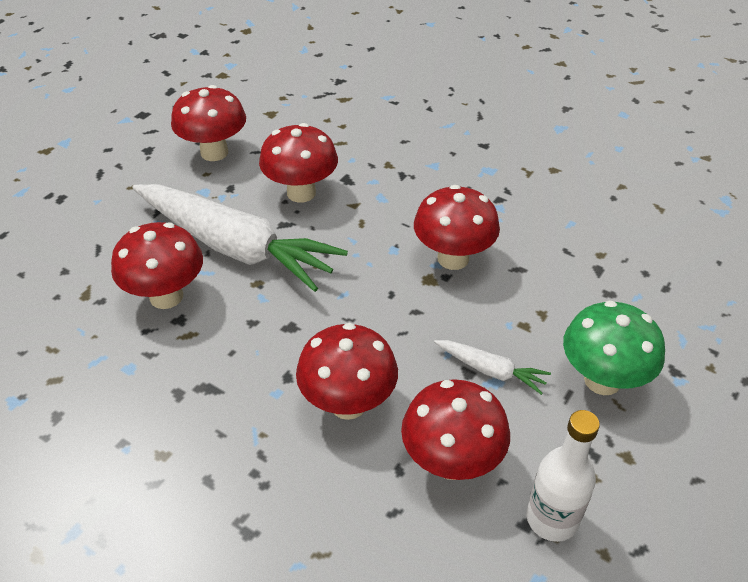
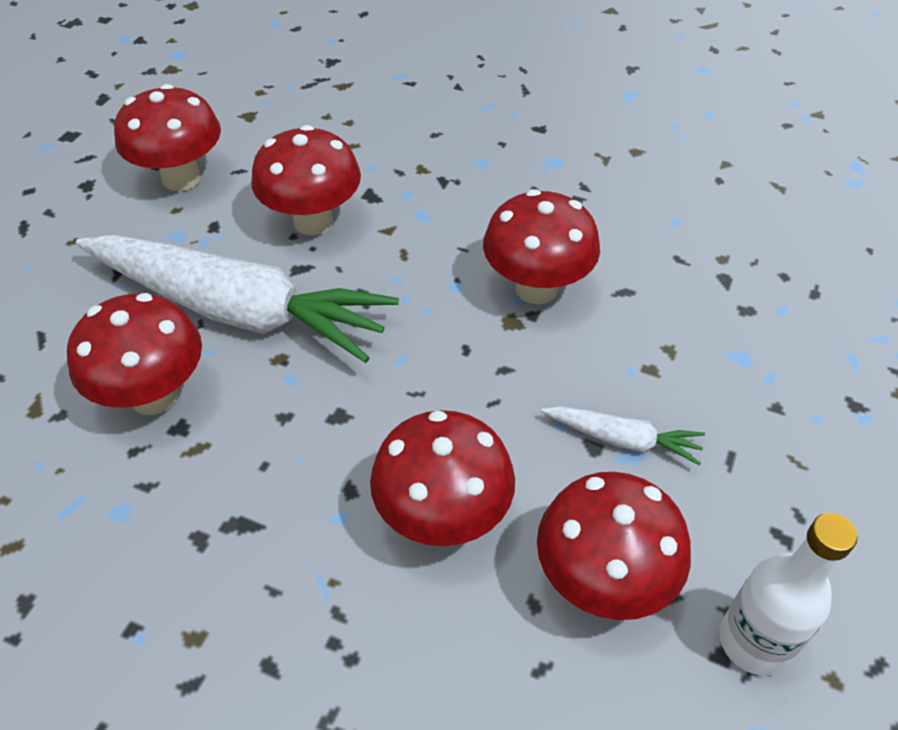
camera: 10 degrees left, 5 degrees up
(602, 380) = (769, 431): green mushroom -> none

